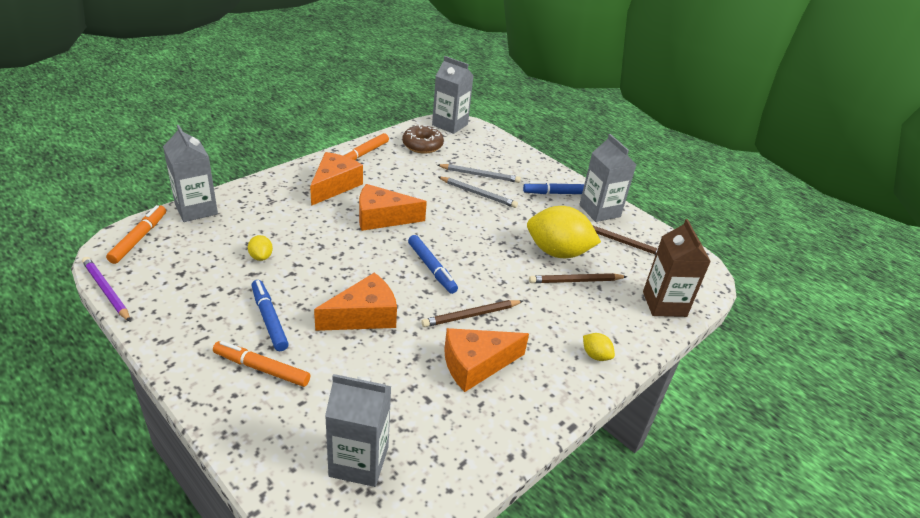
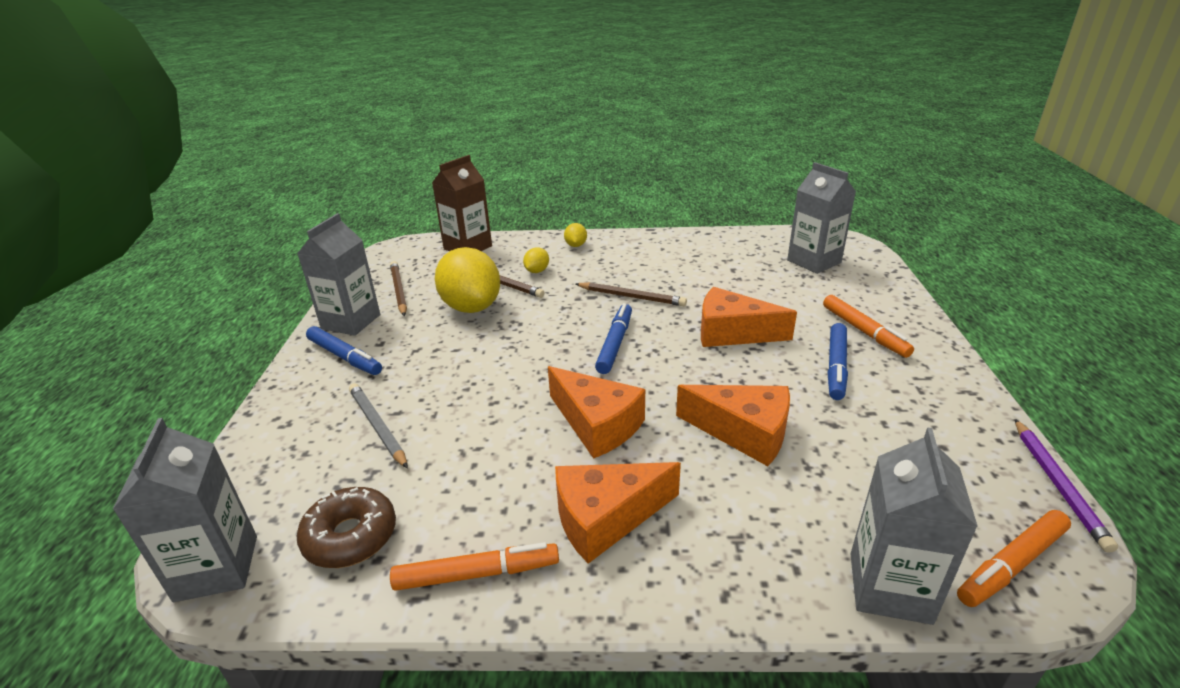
camera: 130 degrees left, 5 degrees down
(261, 257) = (810, 441): yellow lemon -> yellow lemon (537, 271)
(476, 365) = (672, 271): orange cheese -> orange cheese (744, 432)
(478, 194) = (430, 400): grey pencil -> none

